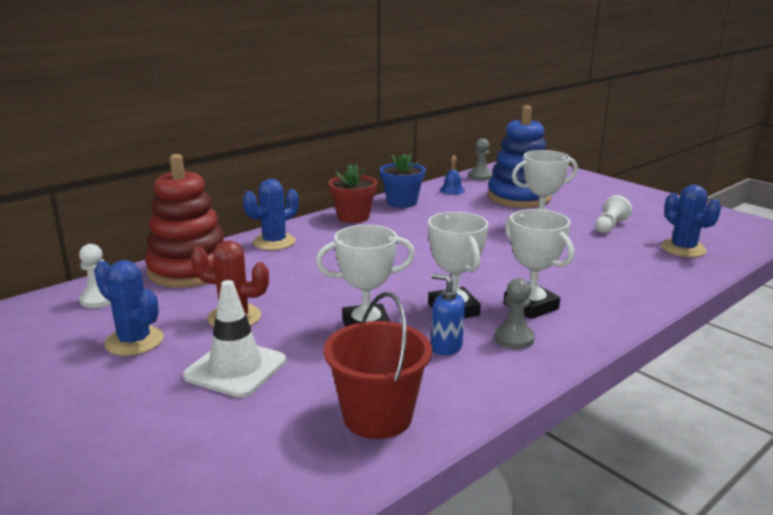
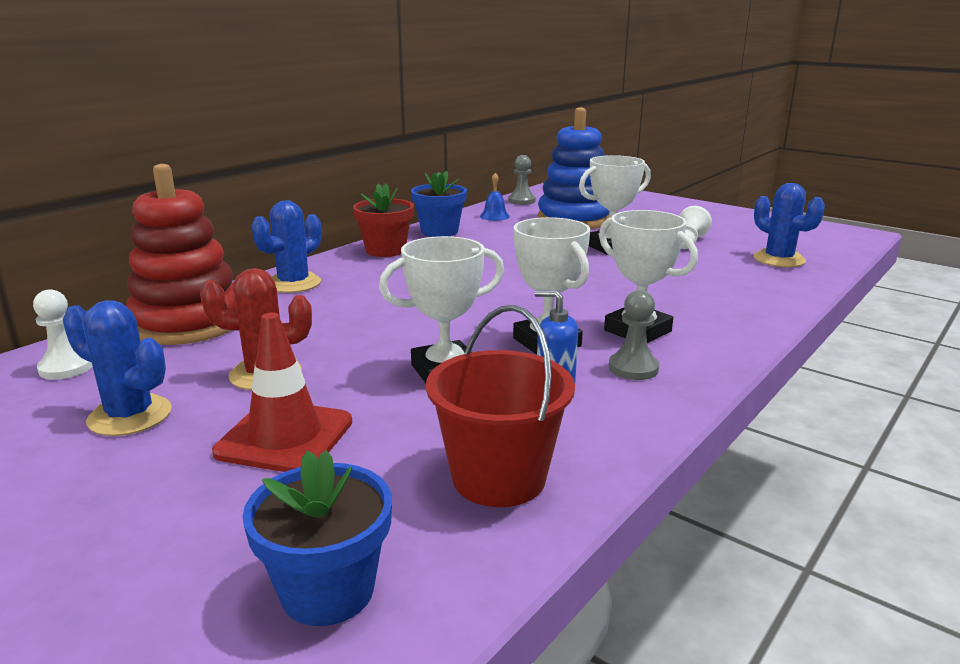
camera: 10 degrees left, 0 degrees up
(235, 368) = (285, 437): white traffic cone -> red traffic cone
(235, 483) = (327, 591): none -> blue flower pot

